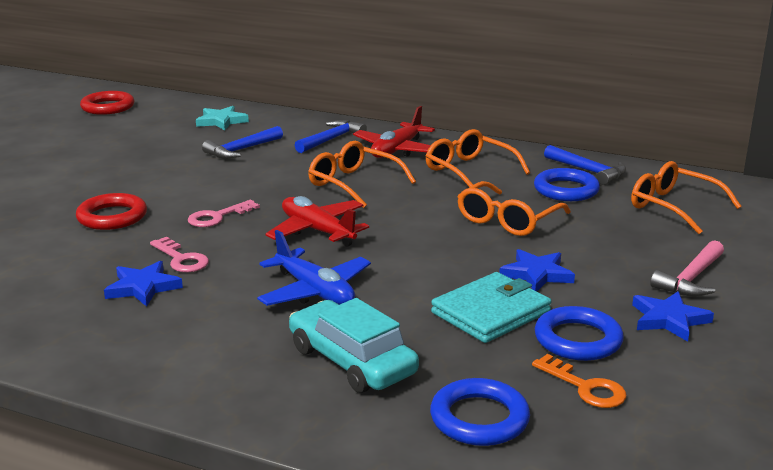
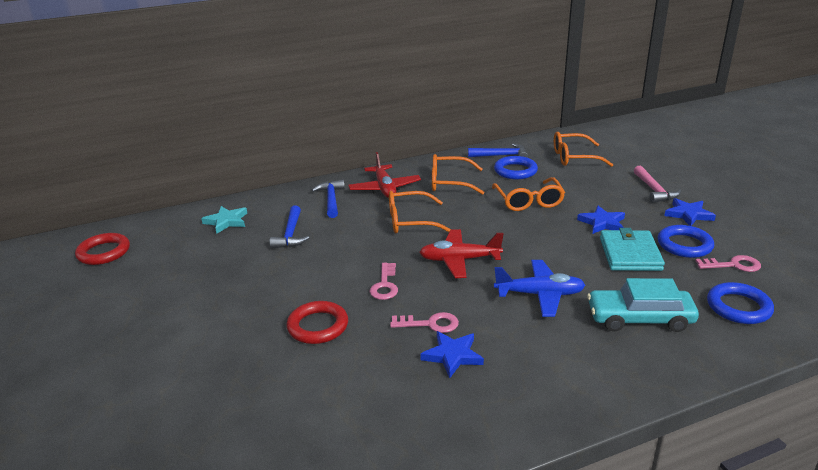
camera: 45 degrees left, 5 degrees up
(585, 387) = (733, 265): orange key -> pink key

